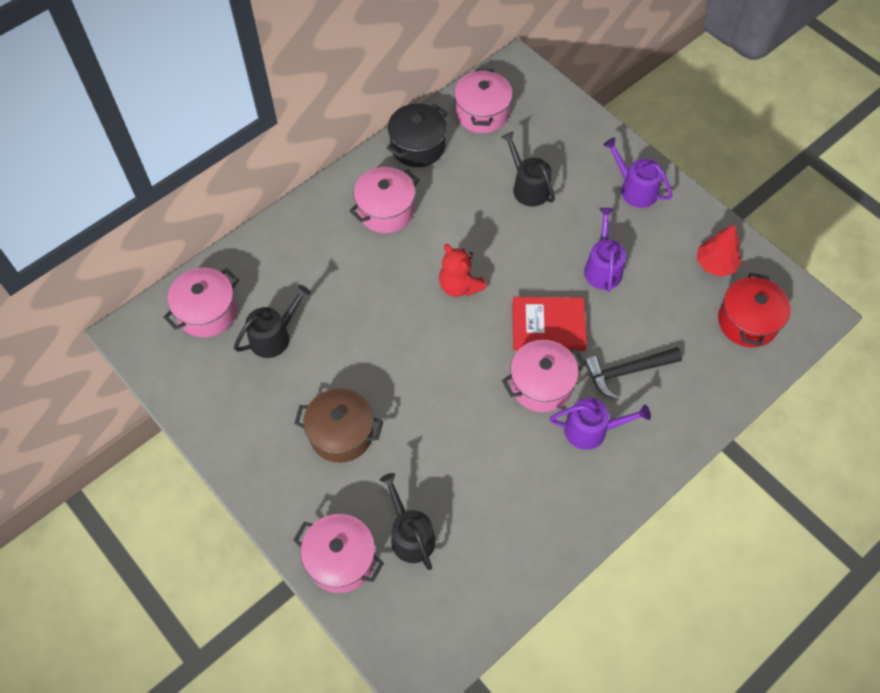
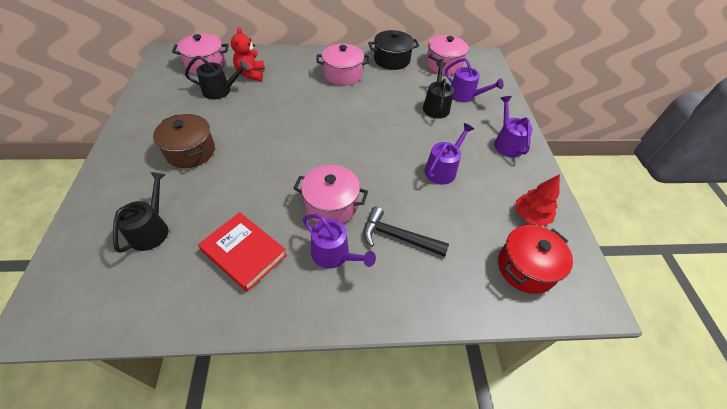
camera: 35 degrees right, 10 degrees down
(341, 559) = (100, 213): pink pot -> none
(459, 286) = (342, 126): red teddy bear -> red teddy bear (251, 74)
(544, 149) = (465, 96): none -> purple watering can
(548, 327) = (371, 177): red book -> red book (244, 253)

